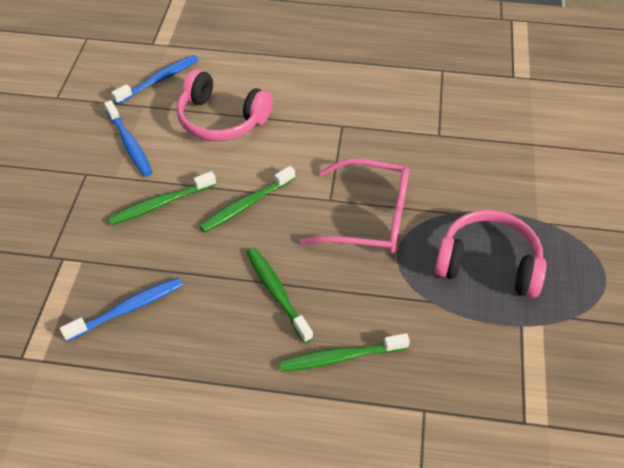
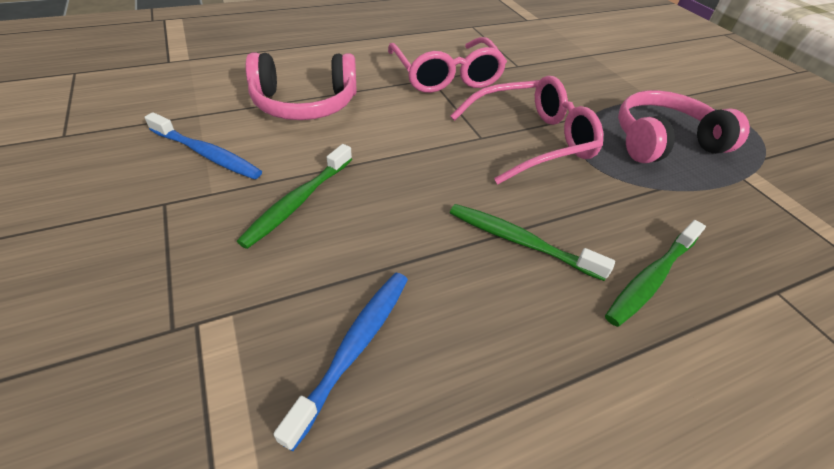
camera: 35 degrees left, 5 degrees down
(159, 80) = (201, 88): blue toothbrush -> none
(246, 205) = (402, 169): green toothbrush -> none
(357, 127) = (446, 76): none -> pink glasses

